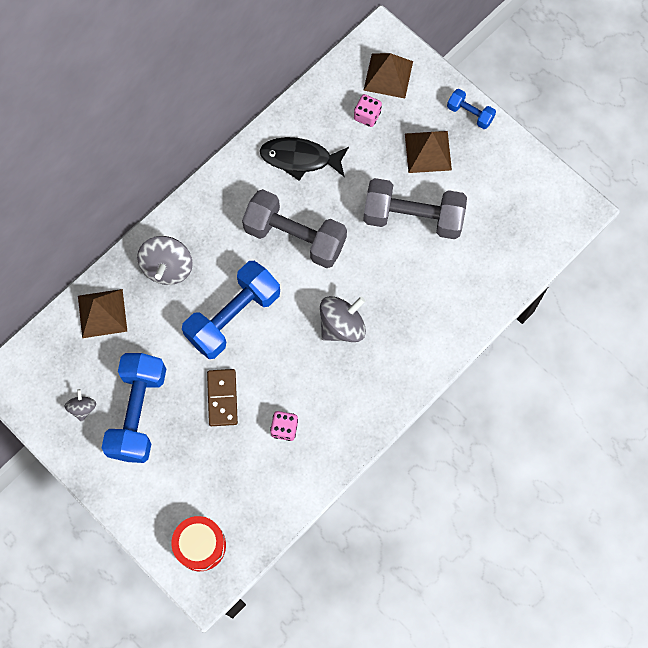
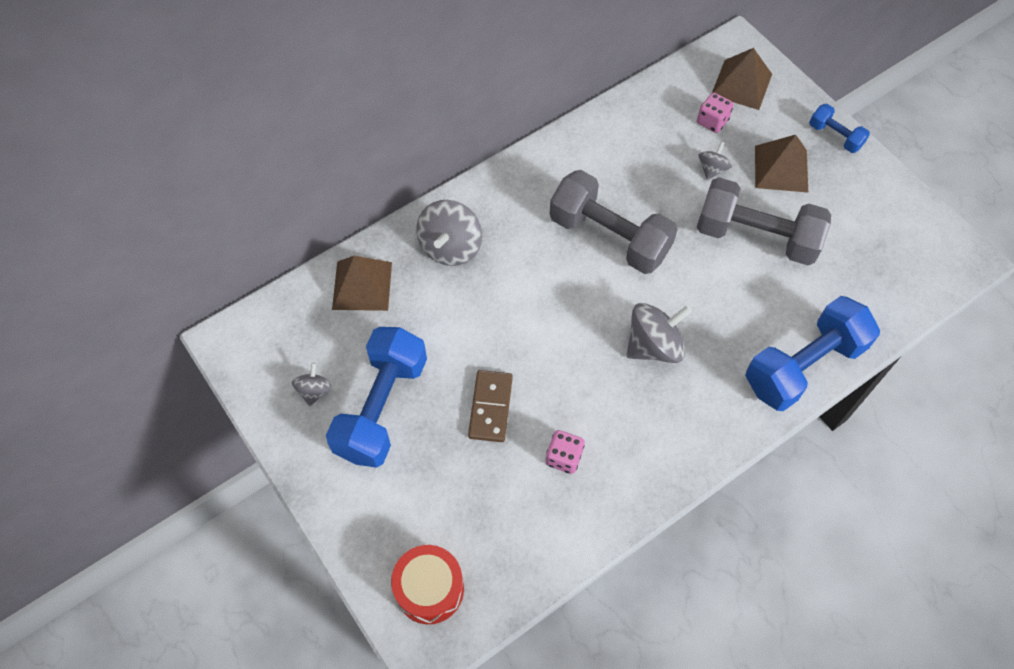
camera: 10 degrees right, 10 degrees down
(233, 316) = (520, 314): blue dumbbell -> blue dumbbell (803, 366)
(300, 159) = (627, 154): black fish -> none
(371, 161) = (712, 169): none -> grey spinning top

